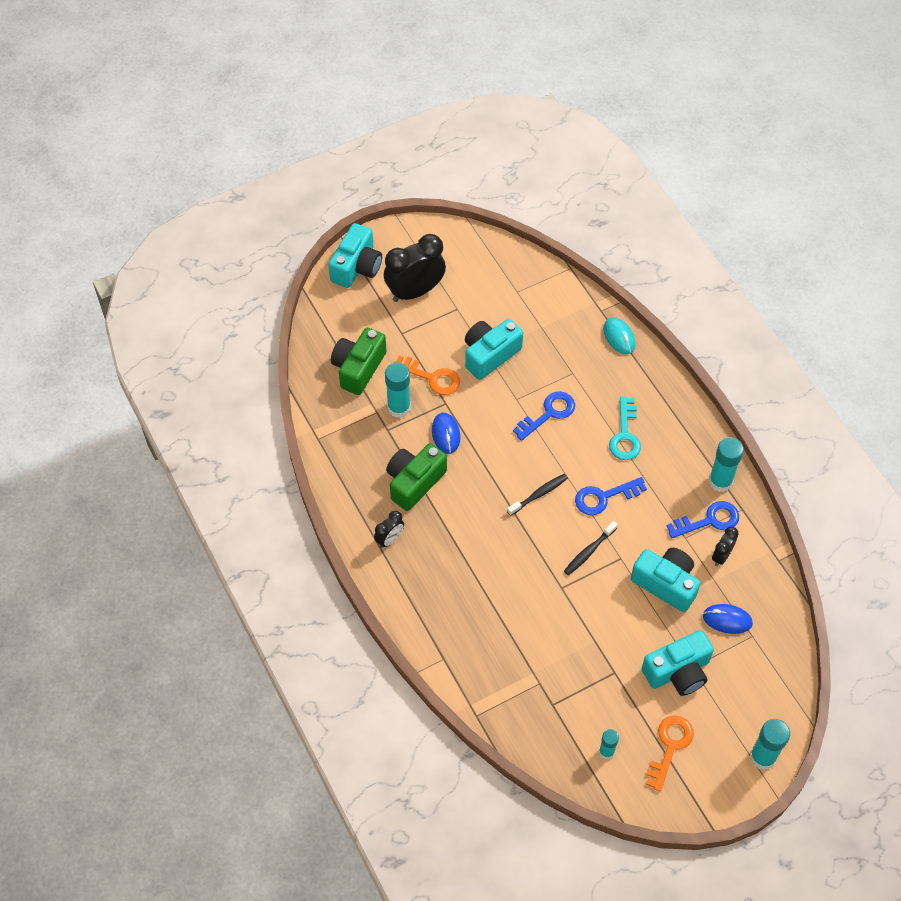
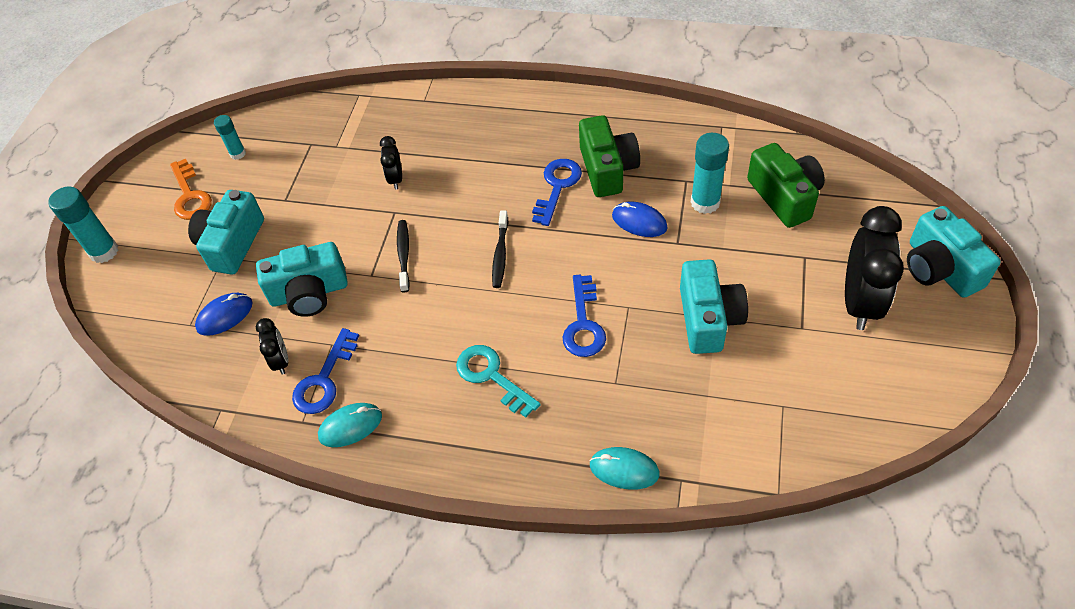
camera: 135 degrees right, 5 degrees down
(389, 539) = (566, 122): black clock -> black clock (396, 179)
(432, 377) = (720, 249): orange key -> none
(604, 497) = (443, 305): blue key -> blue key (557, 187)
(720, 481) = (350, 426): turquoise glue stick -> turquoise mouse

